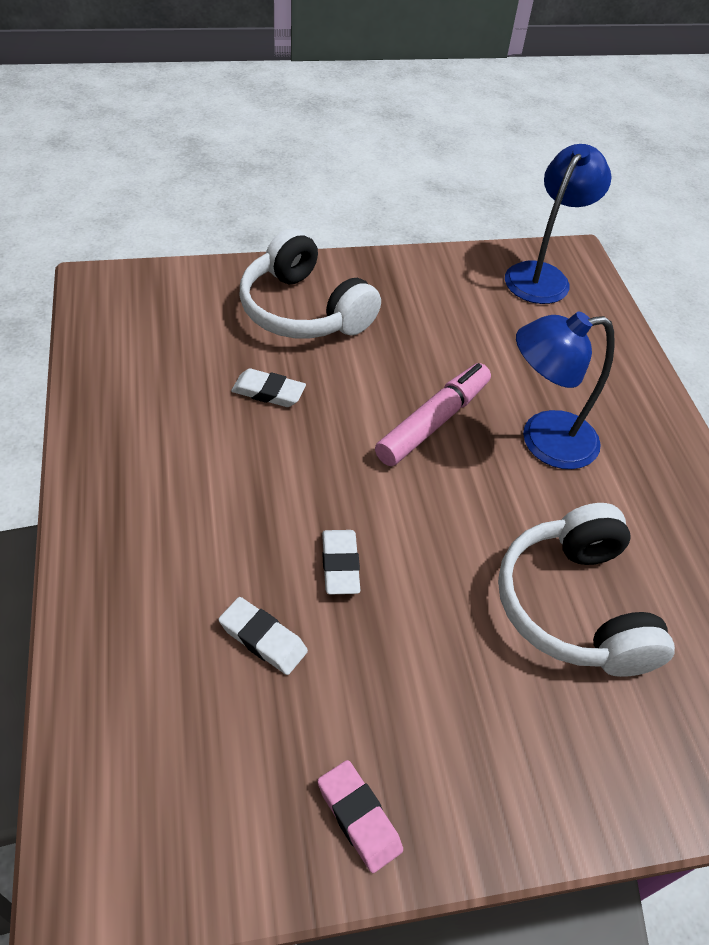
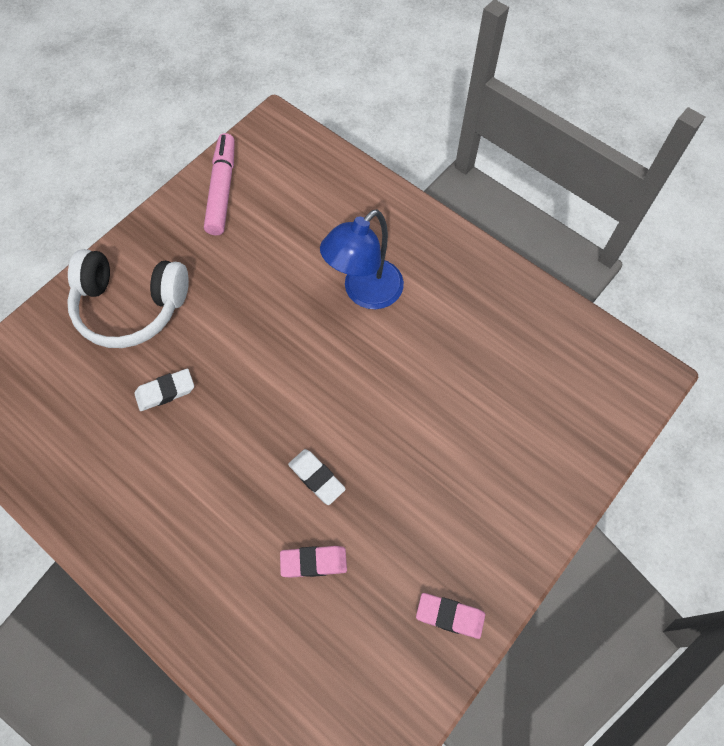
camera: 35 degrees left, 15 degrees up
(263, 639) = (313, 562): white eraser -> pink eraser
(433, 422) = (289, 331): pink marker -> pink marker (222, 190)
(542, 275) = (266, 156): blue lamp -> none
(574, 606) = (463, 395): white headphones -> none

